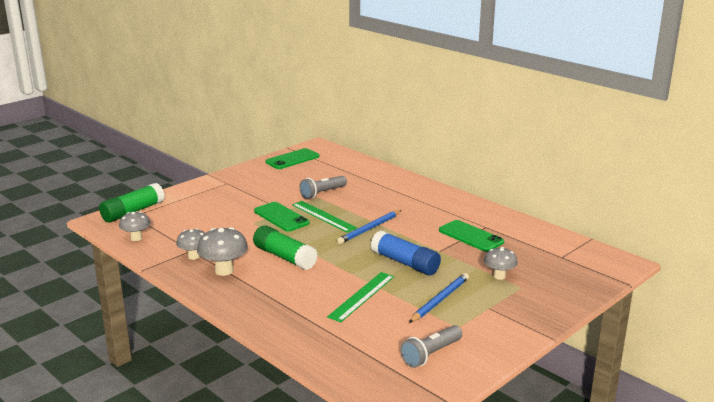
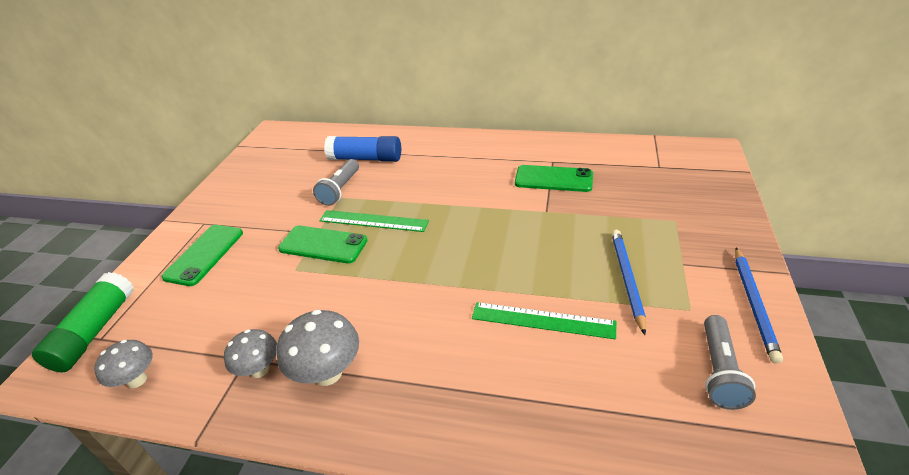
camera: 30 degrees left, 15 degrees up
(284, 257) = (388, 306): green glue stick -> none
(292, 159) = (260, 158): green phone -> green phone (204, 254)
(361, 296) = (542, 320): green ruler -> green ruler turned 75 degrees counterclockwise
(369, 229) = (443, 215): blue pencil -> blue pencil (754, 304)
(405, 263) = (532, 245): blue glue stick -> blue glue stick (365, 159)
(499, 276) = (639, 216): grey mushroom -> none

